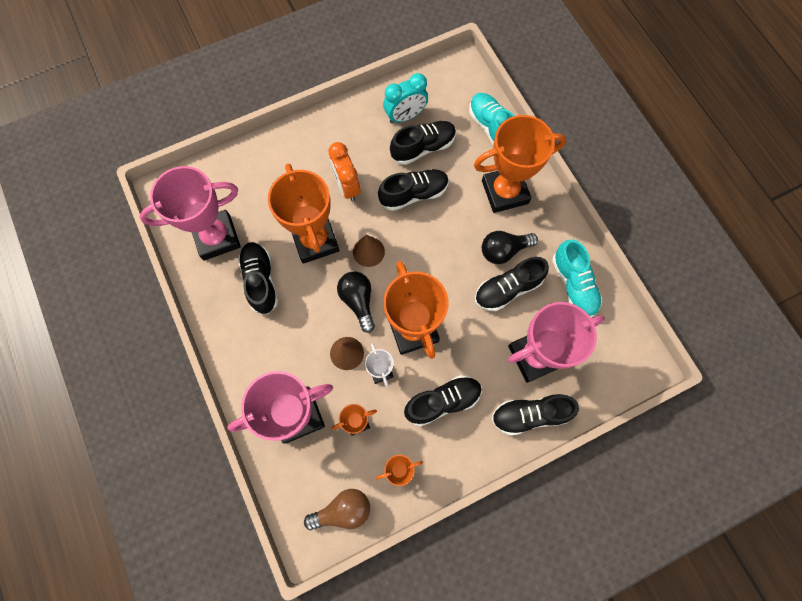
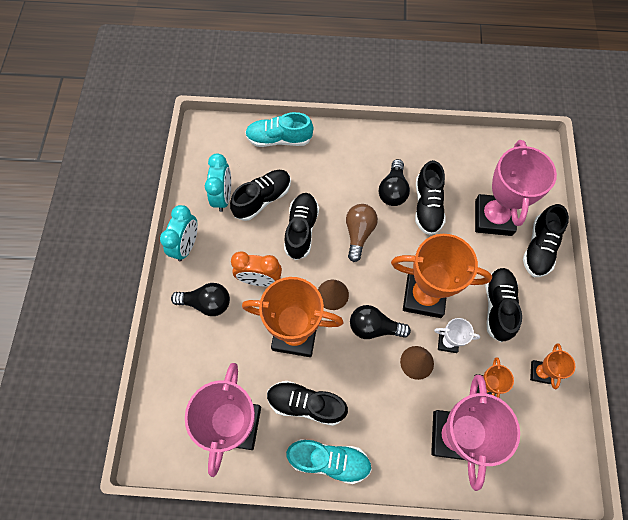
camera: 60 degrees left, 5 degrees down
(303, 159) = (206, 303): none -> black light bulb
(343, 115) = (186, 245): none -> turquoise clock
(343, 510) = (556, 439): brown light bulb -> brown light bulb (359, 233)
(423, 148) = (262, 199): black shoe -> black shoe turned 45 degrees clockwise
(505, 192) = (342, 161): orange trophy -> none
(573, 284) = (449, 158): turquoise shoe -> turquoise shoe (329, 460)

